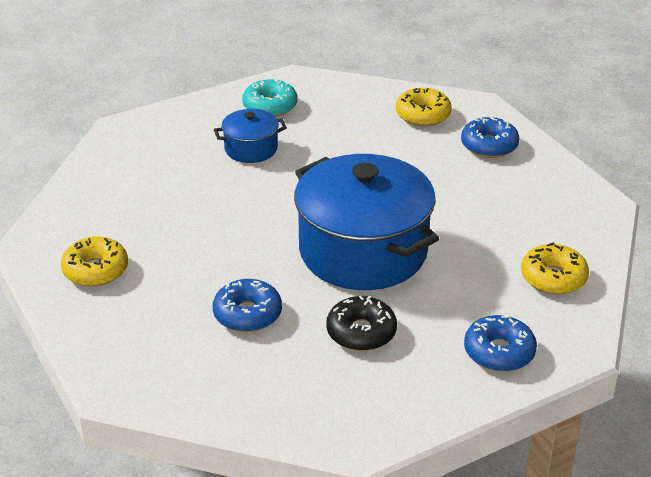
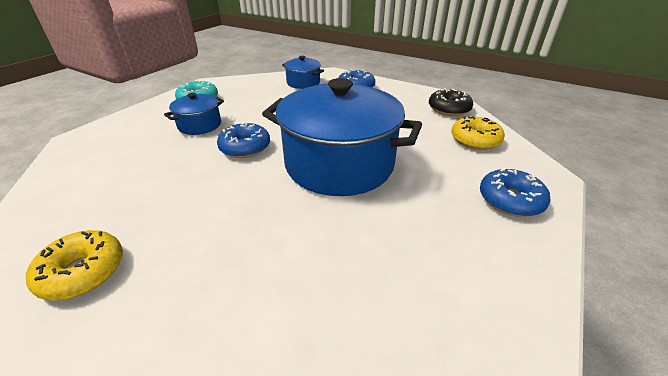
camera: 30 degrees left, 0 degrees up
(247, 314) = (285, 253): blue donut -> blue donut (245, 147)
(361, 332) = (399, 227): black donut -> black donut (449, 109)
(423, 115) = (303, 83): yellow donut -> blue pot

